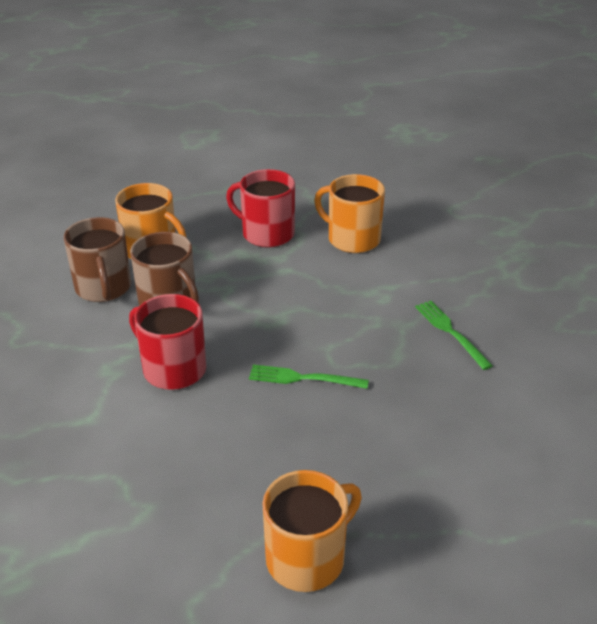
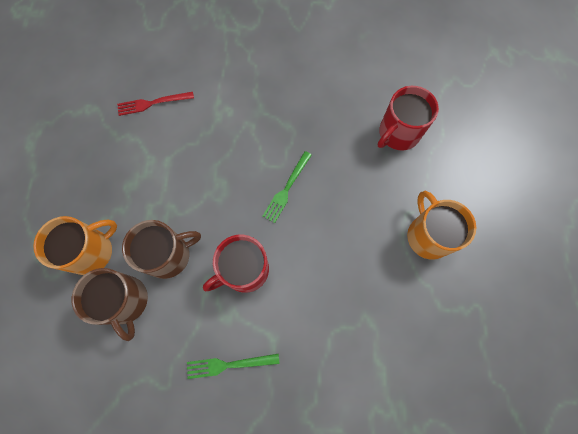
camera: 70 degrees left, 35 degrees up
(103, 288) = (125, 301): brown mug -> brown mug turned 60 degrees clockwise
(266, 233) = (114, 159): red mug -> red mug (398, 133)
(352, 239) = (152, 103): orange mug -> red fork
(450, 331) = (278, 87): green fork -> green fork (228, 365)

